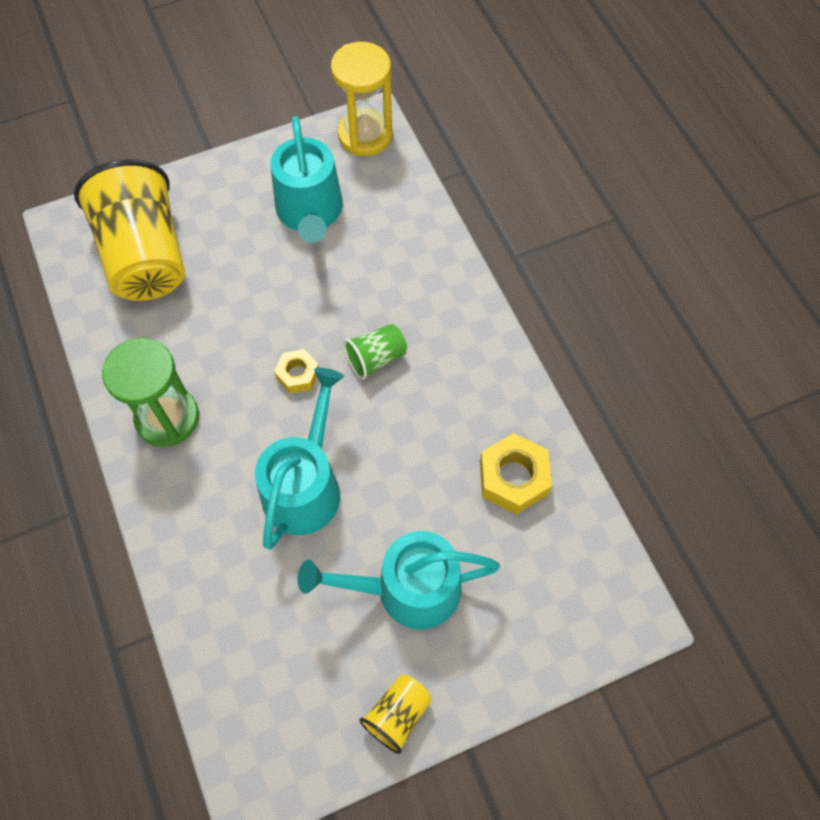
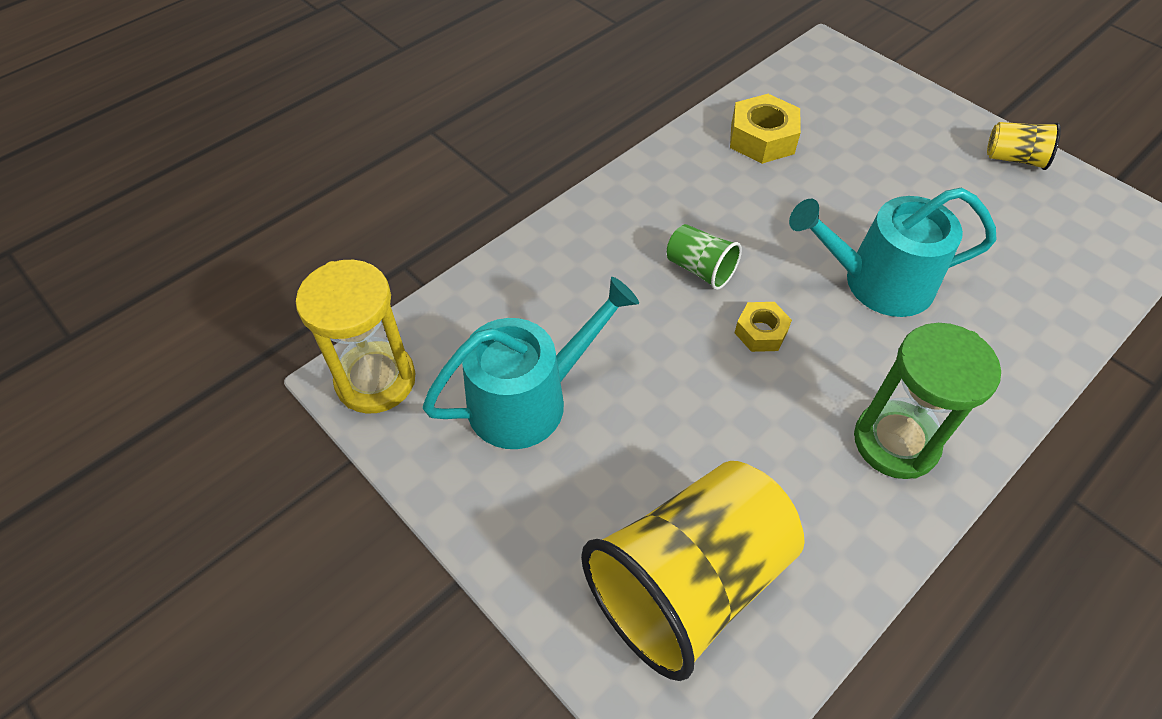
camera: 110 degrees left, 10 degrees down
(407, 589) = (913, 180): turquoise watering can -> none

